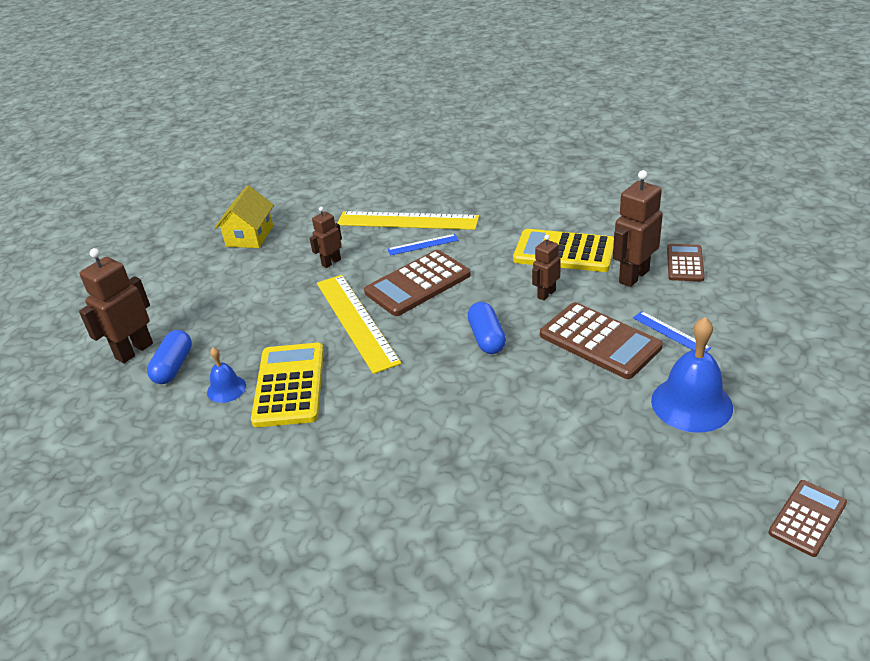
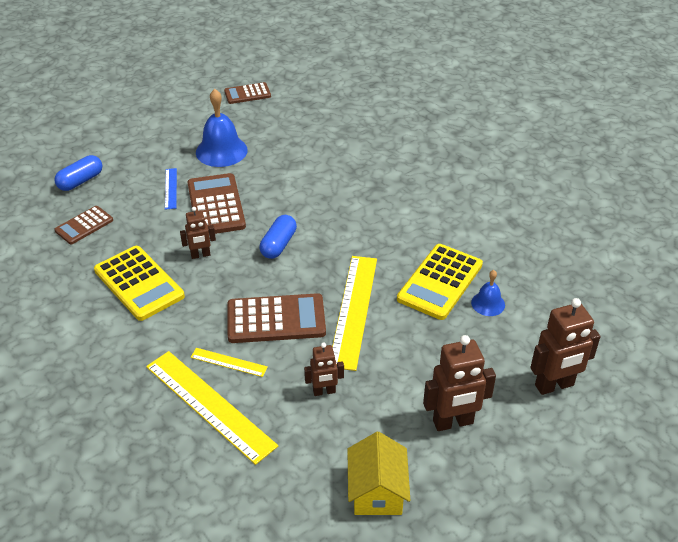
camera: 150 degrees left, 5 degrees up
(173, 367) = (523, 348): blue capsule -> blue capsule (80, 181)
(249, 236) = (377, 491): yellow house -> yellow house turned 45 degrees counterclockwise
(423, 244) = (228, 362): blue ruler -> yellow ruler
(633, 276) = (129, 235): brown robot -> brown robot (453, 422)

